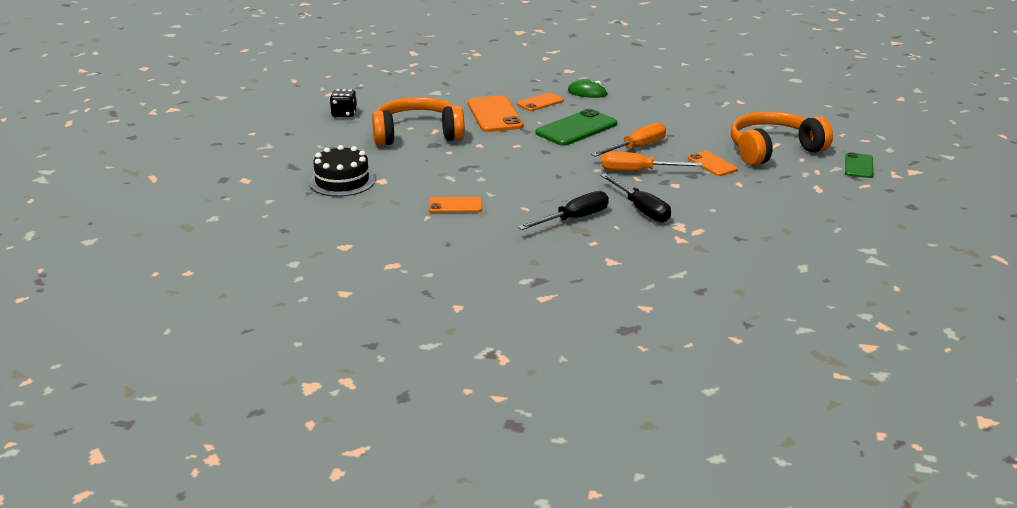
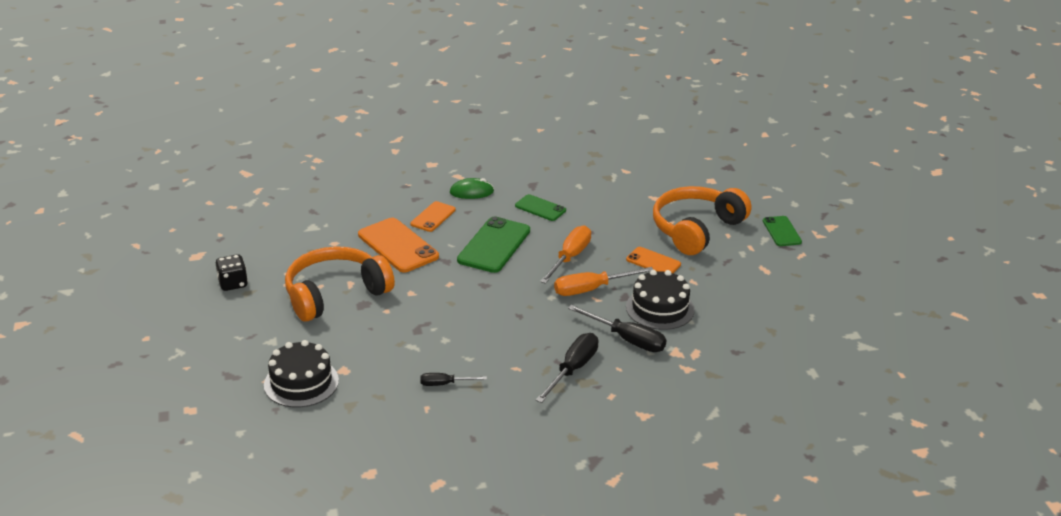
camera: 25 degrees left, 5 degrees up
(455, 205) = (445, 384): orange phone -> black screwdriver
(639, 112) = (540, 208): none -> green phone
(690, 195) = (660, 308): none -> black cake

